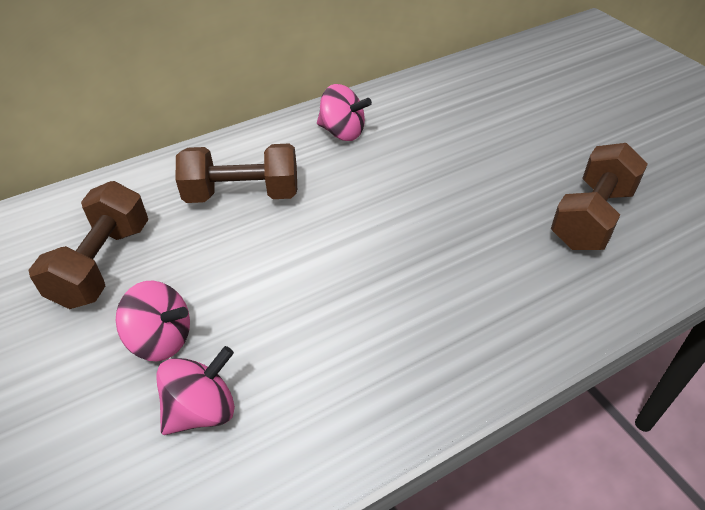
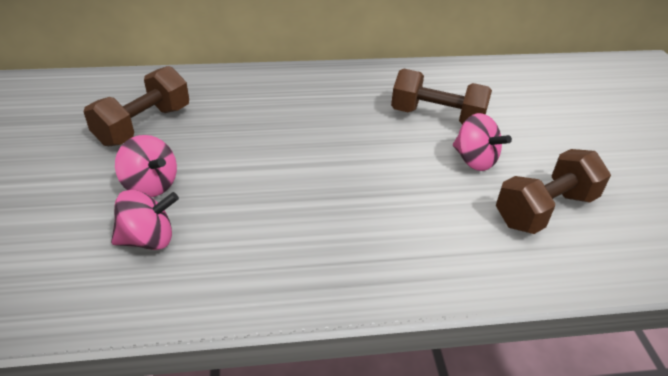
camera: 20 degrees right, 5 degrees down
(242, 194) = (268, 109): brown dumbbell -> brown dumbbell (437, 117)
(342, 132) = (372, 88): pink spinning top -> pink spinning top (474, 160)

